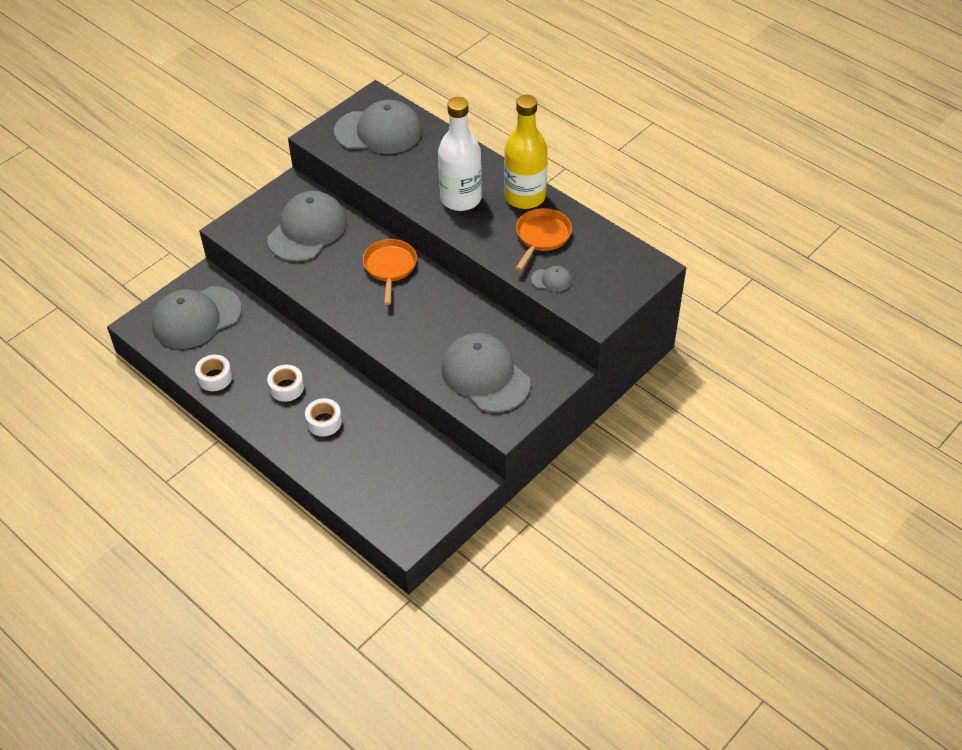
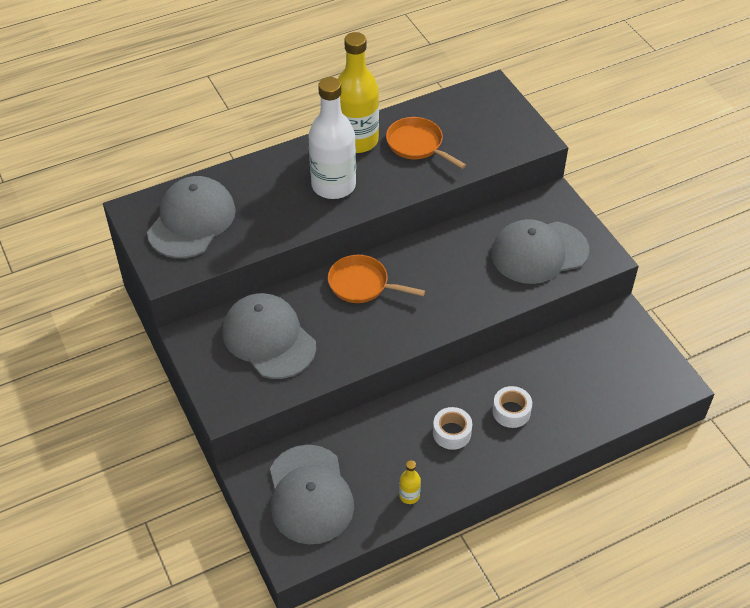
camera: 70 degrees left, 0 degrees up
(215, 377) = (409, 496): white tape -> yellow bottle
(551, 280) = (477, 155): grey cap -> none

